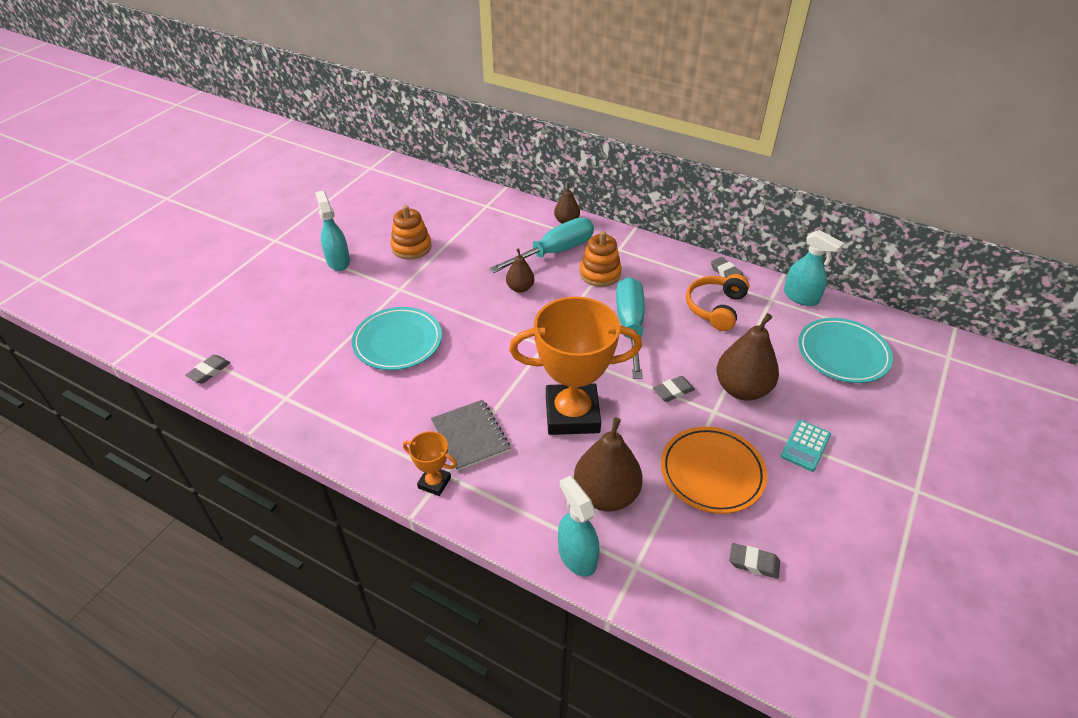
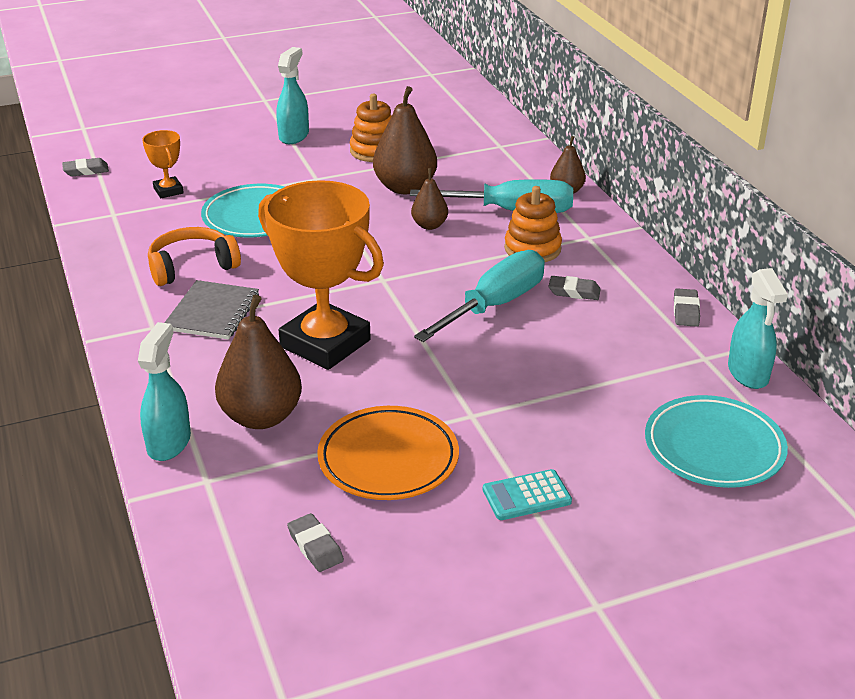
camera: 40 degrees right, 10 degrees down
(434, 482) = (136, 328): orange trophy -> orange trophy (168, 191)
(673, 391) = (454, 377): grey eraser -> grey eraser (574, 292)
(715, 308) = (619, 334): orange headphones -> orange headphones (192, 266)
(742, 389) = (533, 414): brown pear -> brown pear (405, 187)

